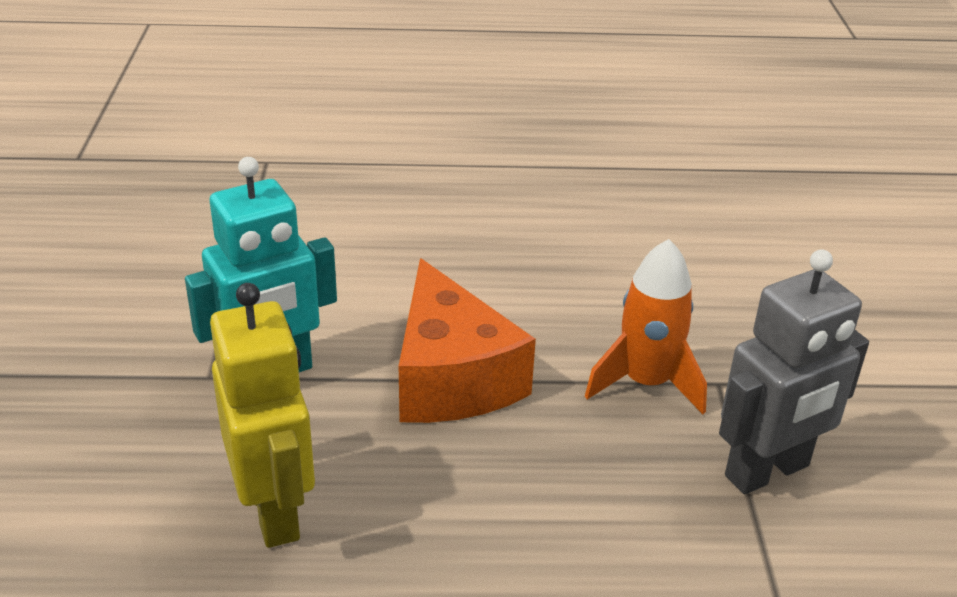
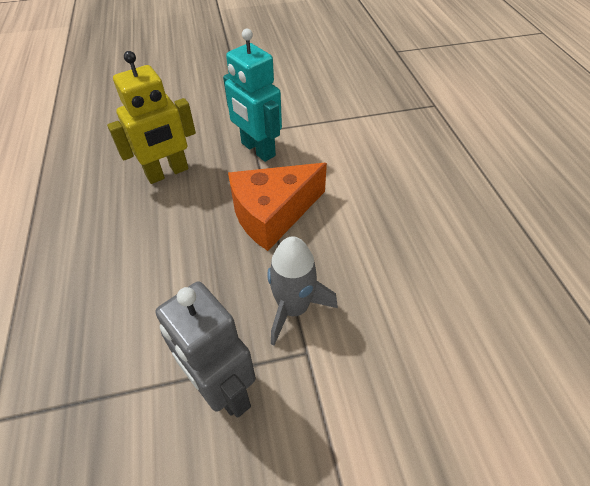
camera: 80 degrees right, 15 degrees up
(646, 383) = (293, 308): orange rocket -> grey rocket

